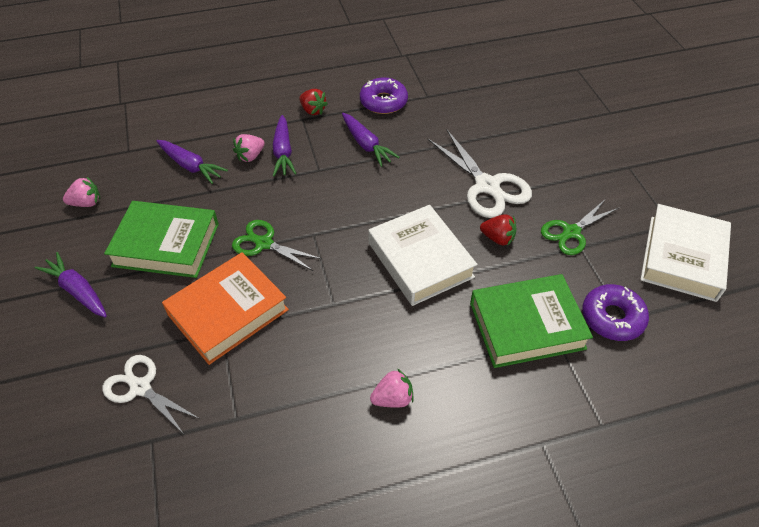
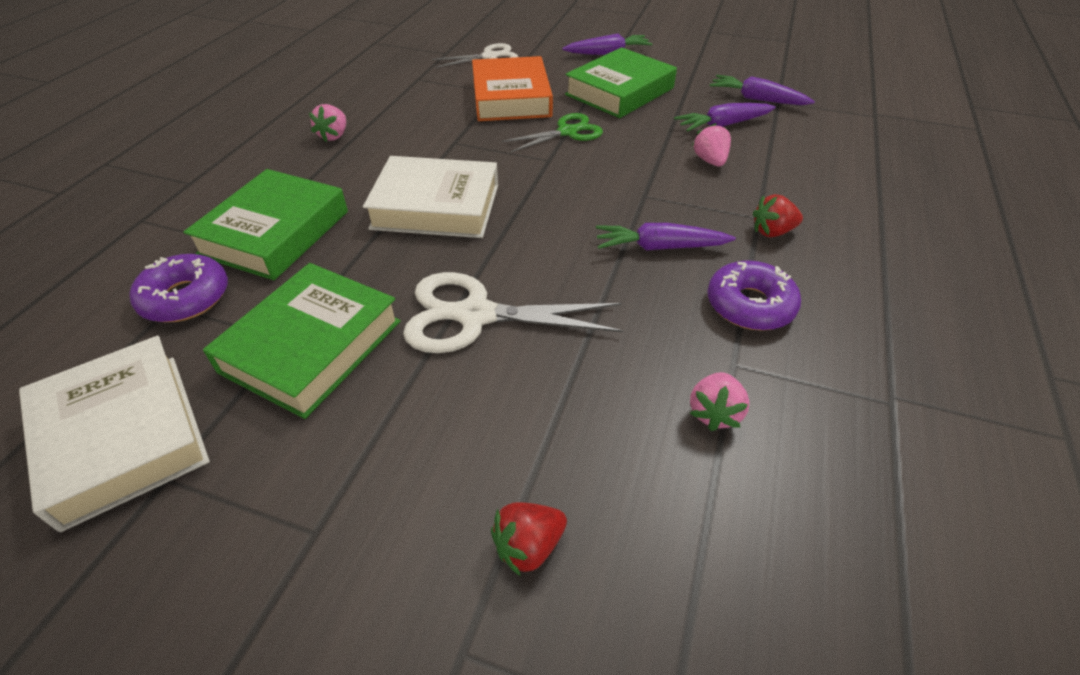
camera: 125 degrees right, 5 degrees down
(86, 203) = (712, 71): pink strawberry -> pink strawberry (714, 413)
(283, 152) = (700, 183): purple carrot -> purple carrot (757, 99)
(498, 238) = (389, 275): red strawberry -> red strawberry (528, 546)
(571, 232) = (312, 346): green scissors -> green book

